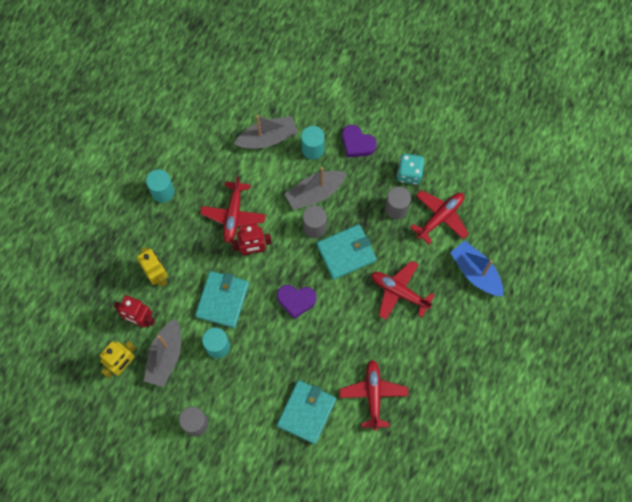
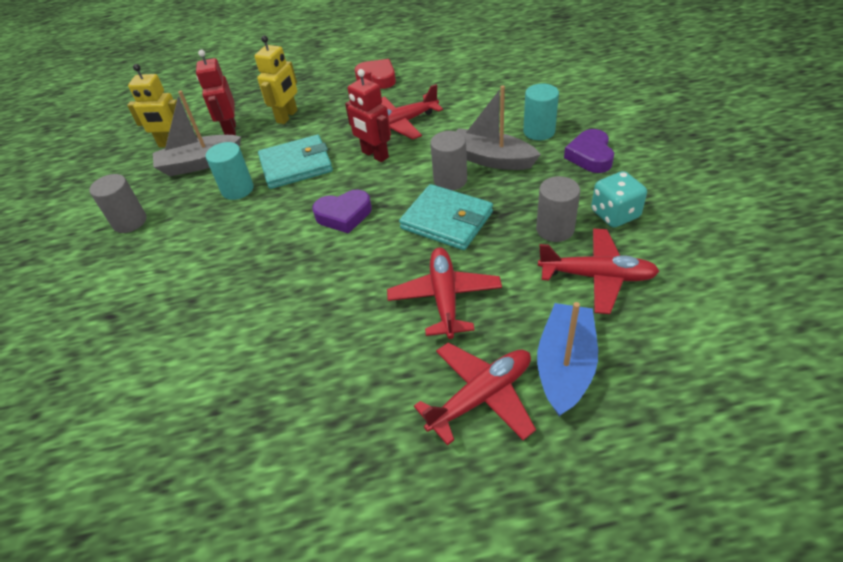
camera: 60 degrees right, 25 degrees down
(163, 192) = (377, 78): turquoise cylinder -> red heart
(267, 138) = (510, 101): grey boat -> none
(296, 301) = (344, 215): purple heart -> purple heart turned 75 degrees counterclockwise
(306, 412) = (197, 303): turquoise wallet -> none
(373, 395) = (267, 358): red plane -> red plane (481, 397)

